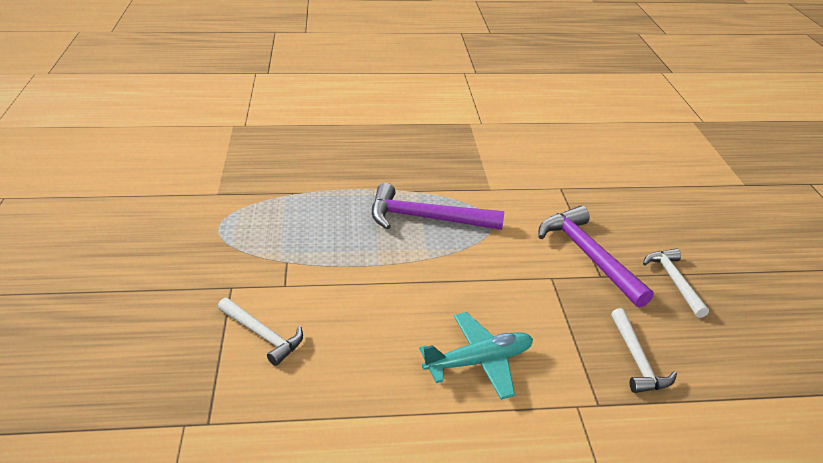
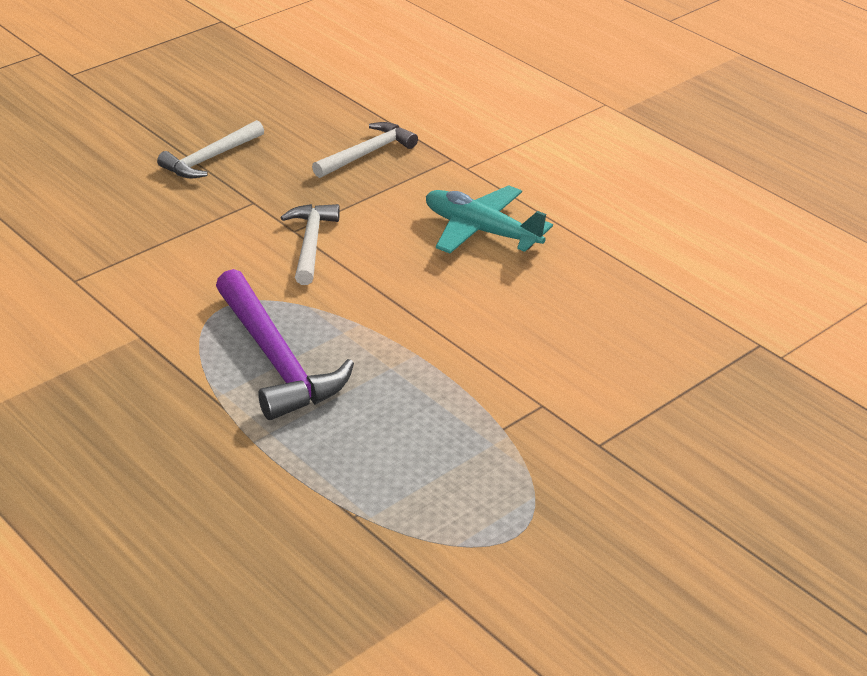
camera: 125 degrees left, 0 degrees up
(262, 335) = (629, 375): white hammer -> white hammer (311, 243)
(588, 255) = (221, 219): purple hammer -> none

